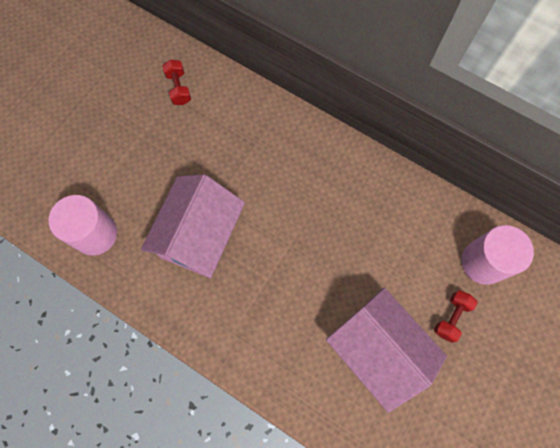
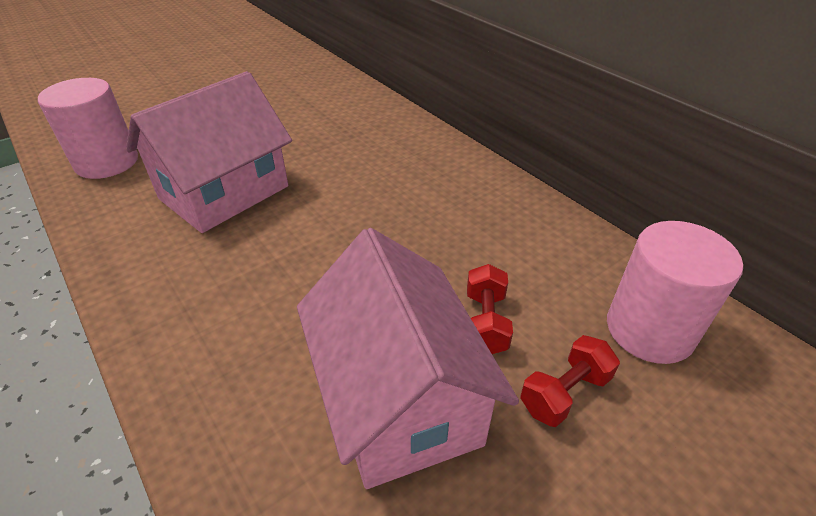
camera: 20 degrees right, 30 degrees down
(178, 88) = (301, 85): red dumbbell -> red dumbbell (486, 322)

